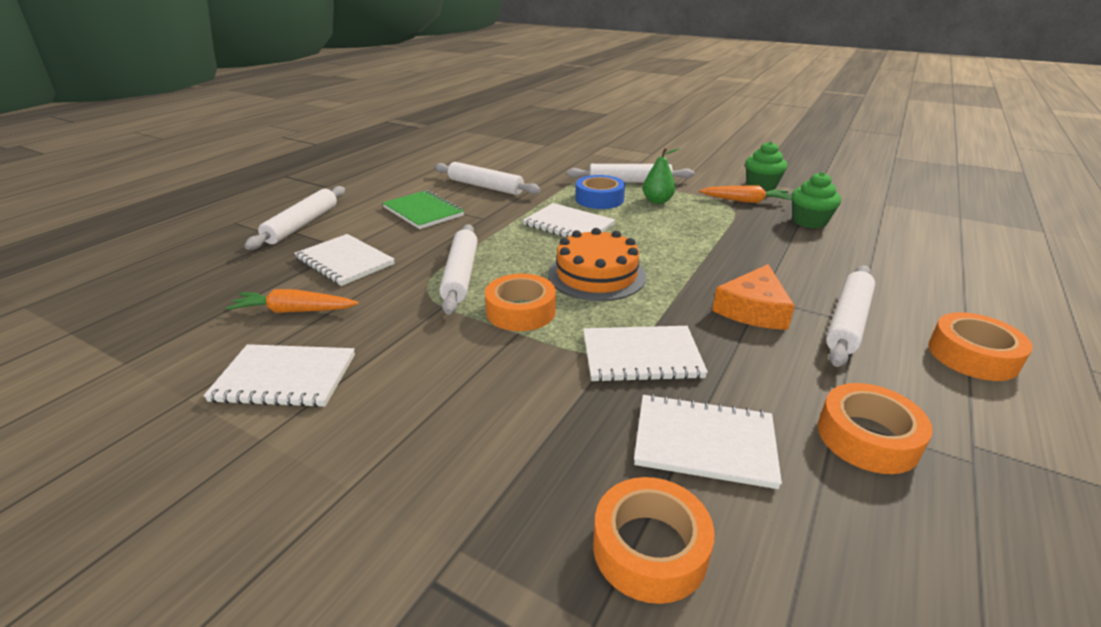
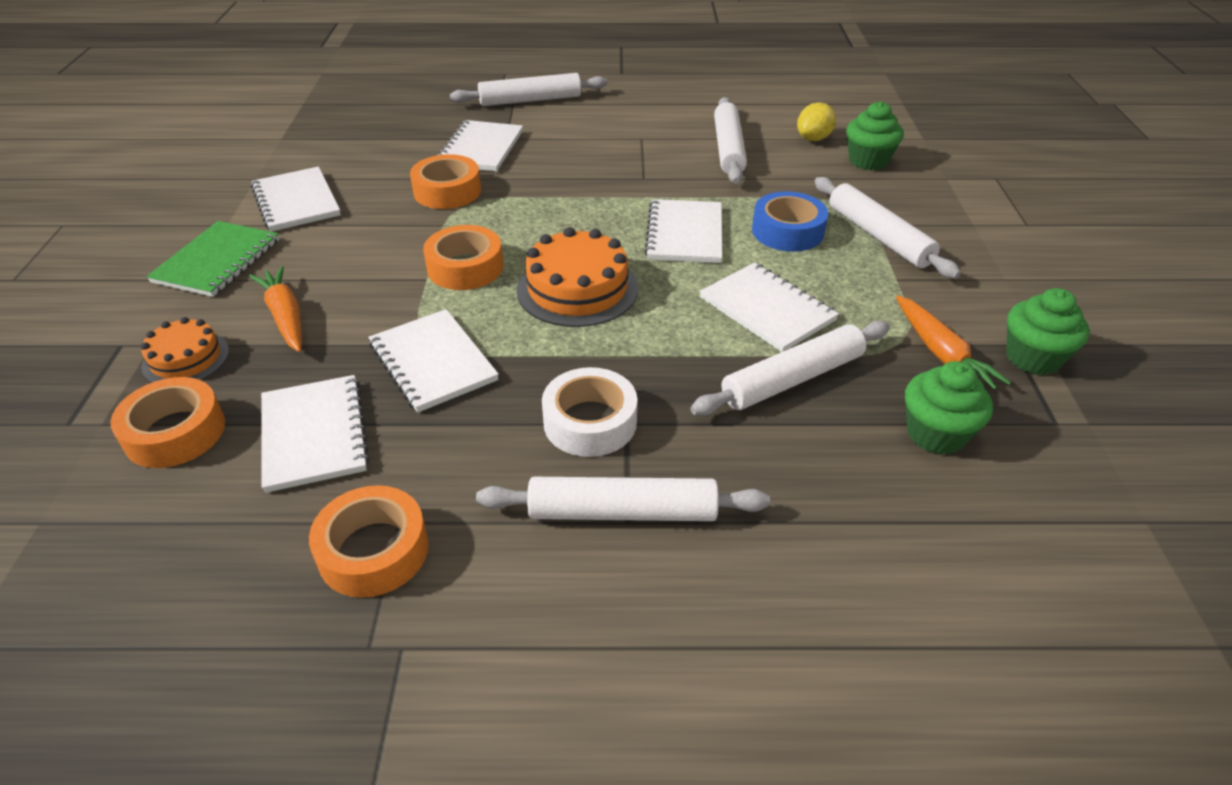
camera: 60 degrees right, 10 degrees up
(294, 311) = (385, 164): orange carrot -> orange carrot (285, 316)
(423, 212) = (621, 141): green notebook -> green notebook (217, 261)
(461, 274) = (507, 211): white rolling pin -> white rolling pin (793, 379)
(508, 165) = (813, 139): none -> yellow lemon
(515, 518) = (186, 359): none -> orange cake
(551, 161) = (868, 161): none -> green cupcake
(657, 201) = (838, 276): green pear -> none
(673, 227) = (766, 309): none -> white notebook
(753, 309) = (590, 422): orange cheese -> white tape
(972, 356) = (618, 652): orange tape -> orange tape (447, 191)

